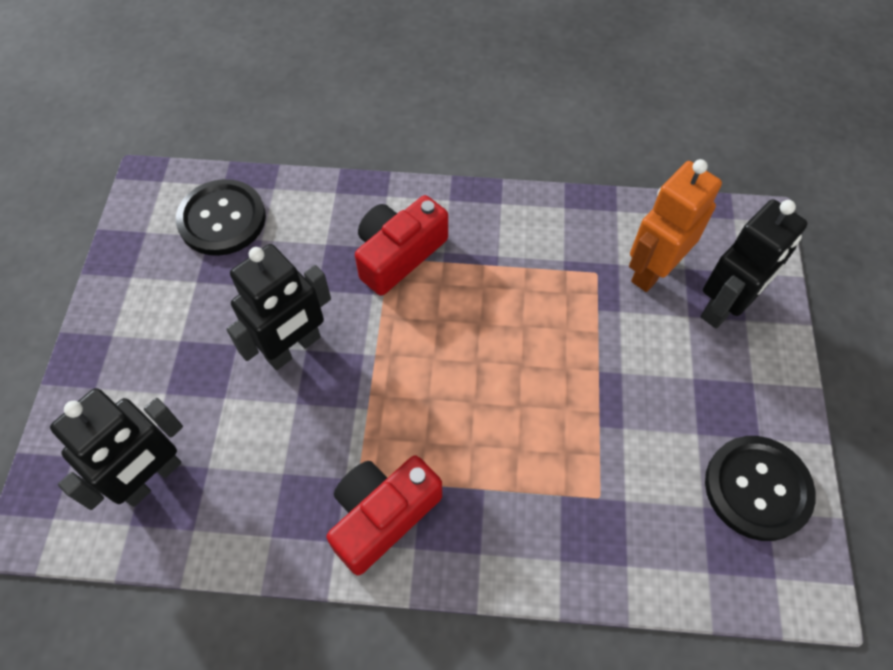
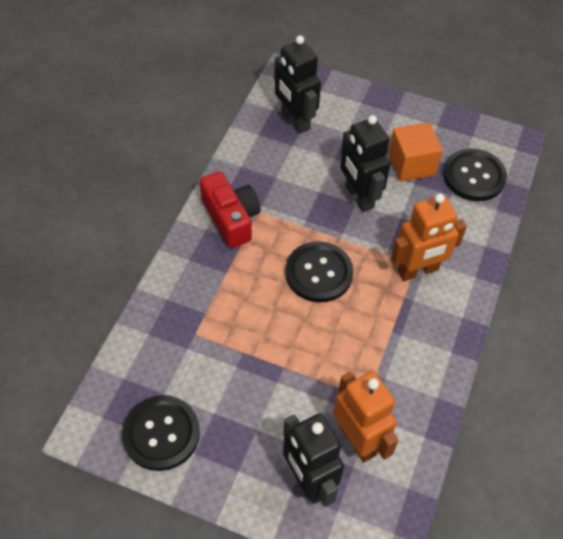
camera: 105 degrees right, 5 degrees down
(215, 294) = (411, 164): none -> orange cube
(398, 254) = (418, 271): red camera -> orange robot
(442, 366) = (319, 273): none -> black button

